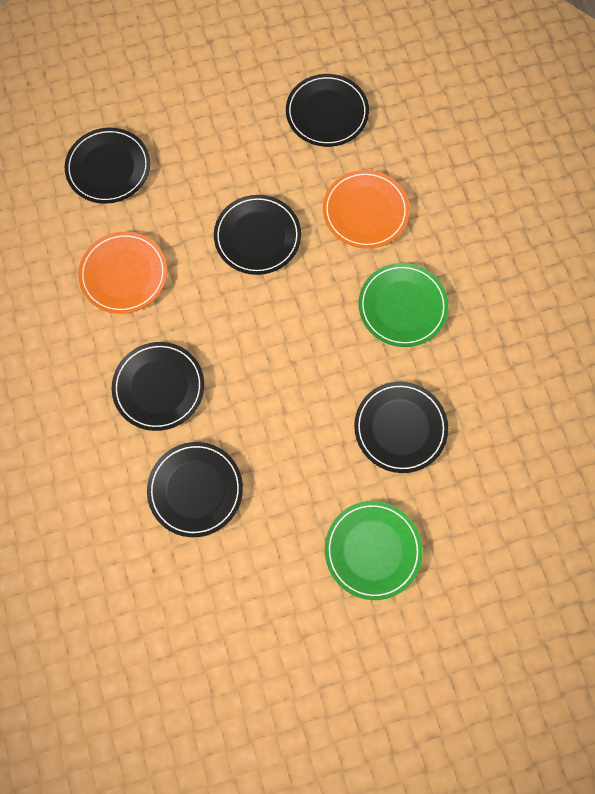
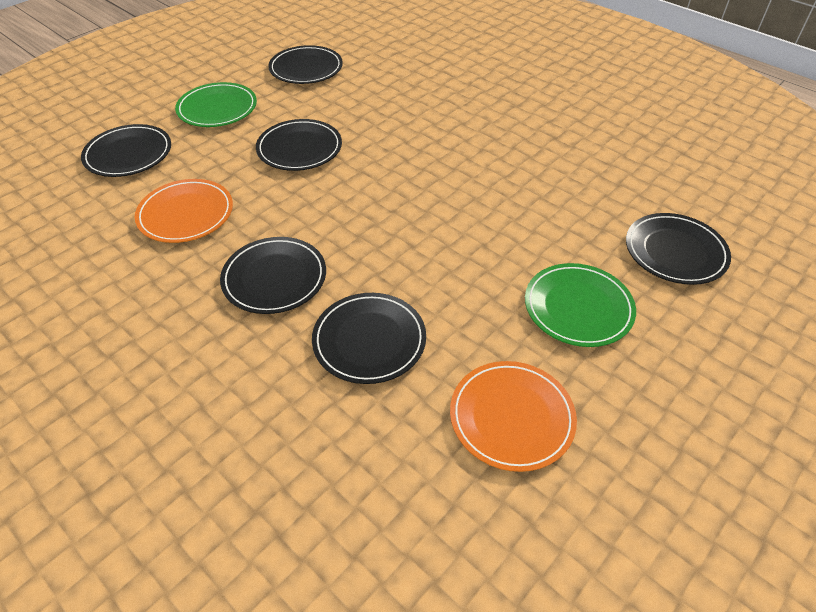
camera: 30 degrees left, 25 degrees down
(365, 211) = (380, 106): orange plate -> orange plate (511, 417)
(400, 428) = (522, 215): black plate -> black plate (675, 252)
(402, 306) = (456, 145): green plate -> green plate (217, 108)

